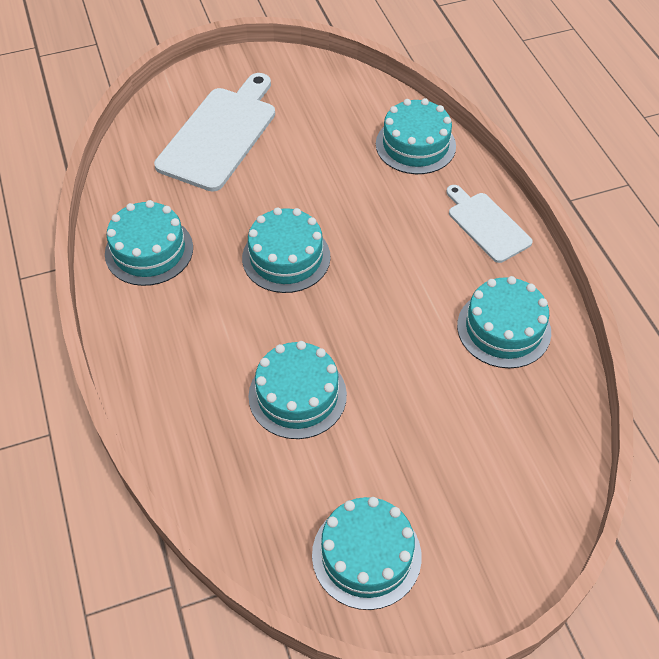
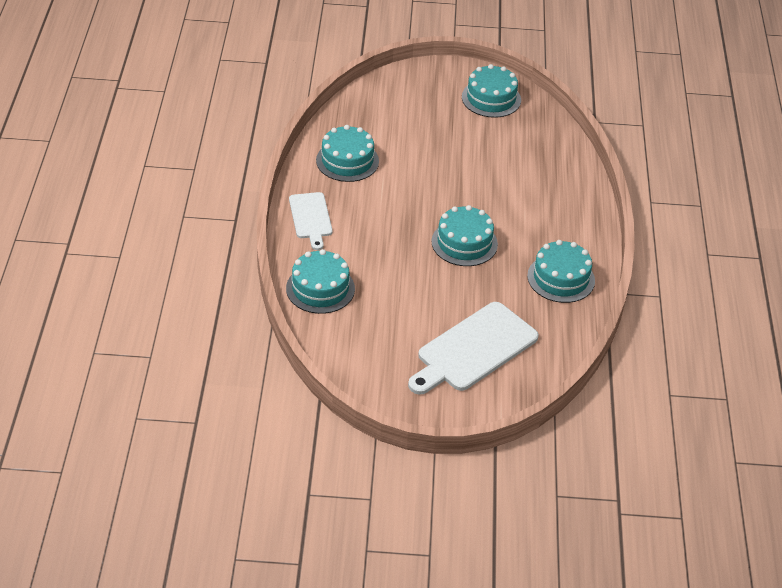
camera: 160 degrees left, 10 degrees down
(297, 395) = (494, 169): turquoise cake -> none

